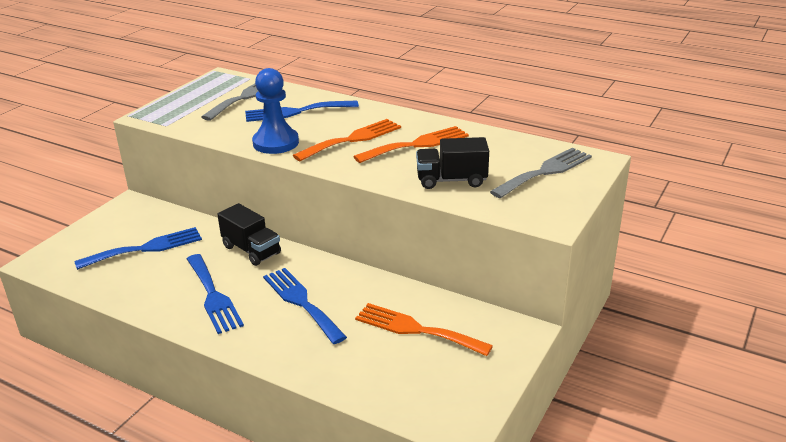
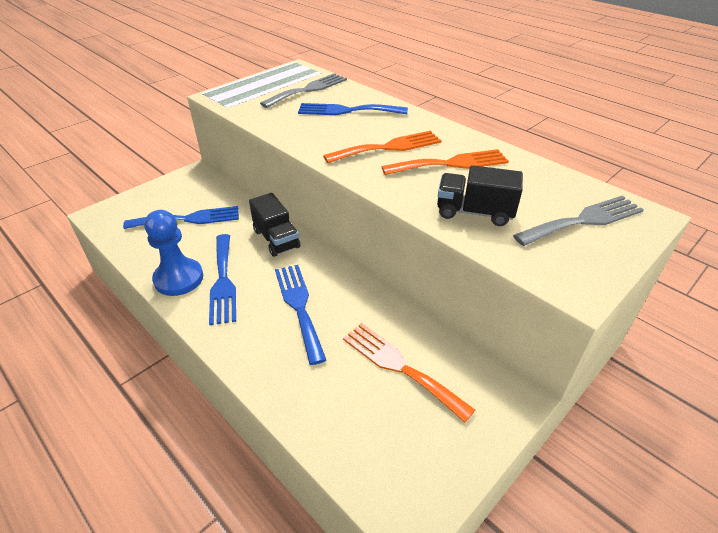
camera: 15 degrees right, 10 degrees up
(276, 143) = (314, 139): blue pawn -> blue pawn (179, 278)

